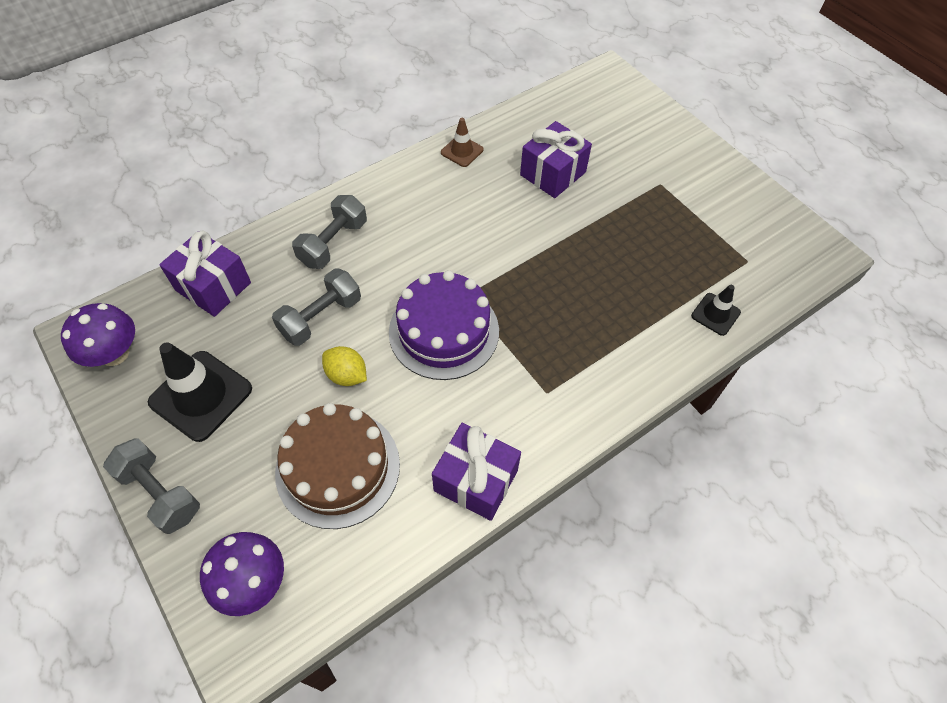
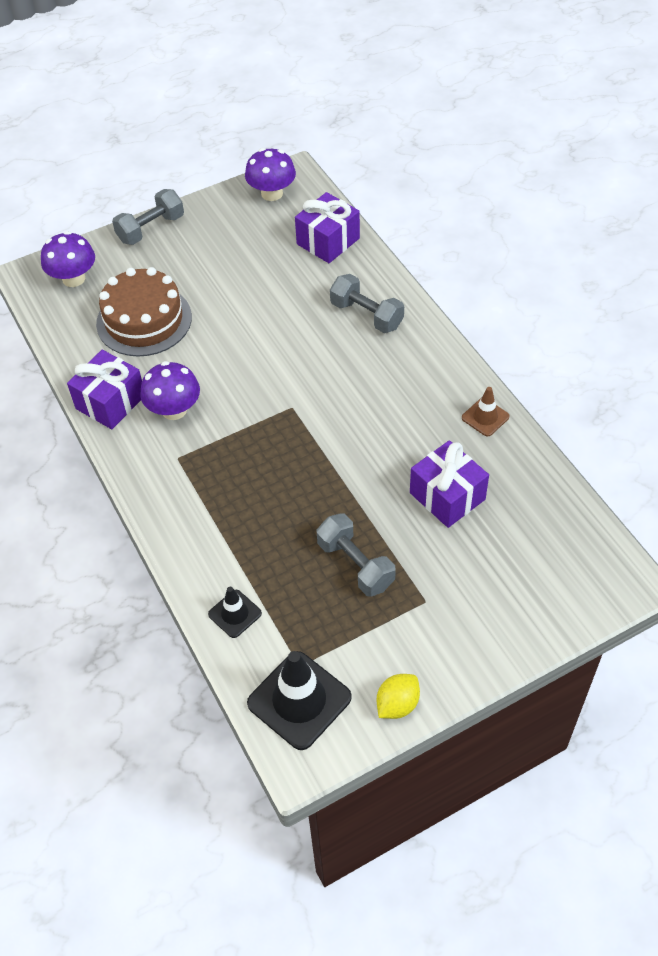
camera: 100 degrees right, 5 degrees down
(201, 395) = (224, 242): black traffic cone -> black traffic cone (299, 700)
(321, 317) = (285, 308): grey dumbbell -> grey dumbbell (355, 565)
(347, 375) = (224, 325): yellow lemon -> yellow lemon (397, 704)
(444, 331) = (255, 389): purple cake -> none
(480, 407) = (174, 410): none -> purple mushroom

